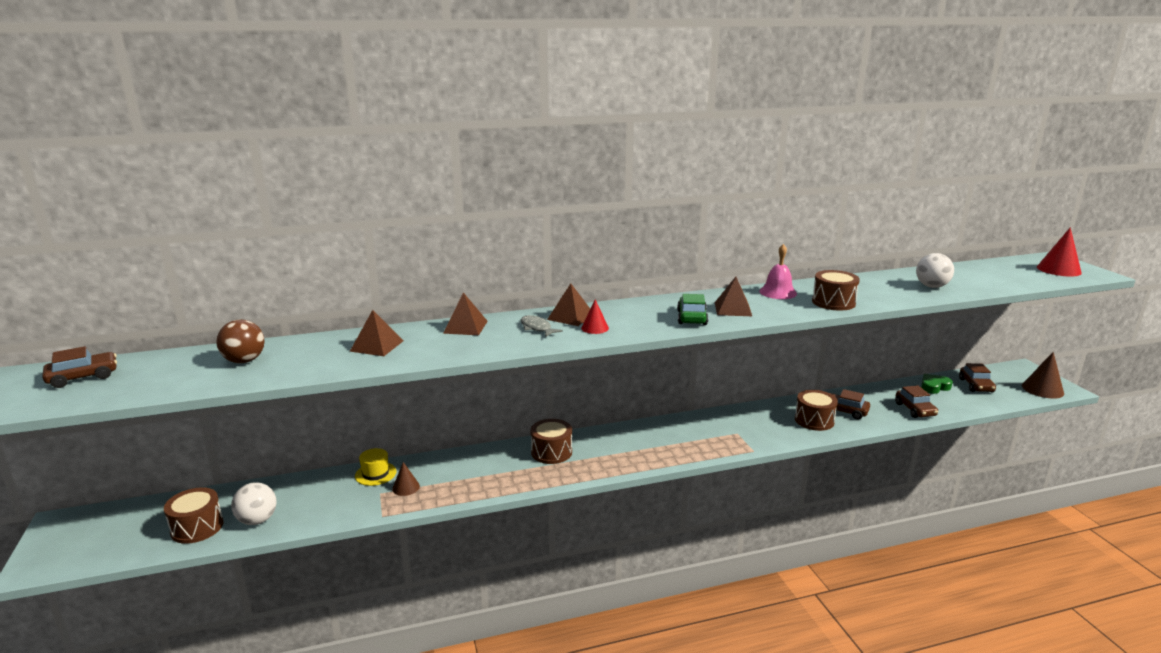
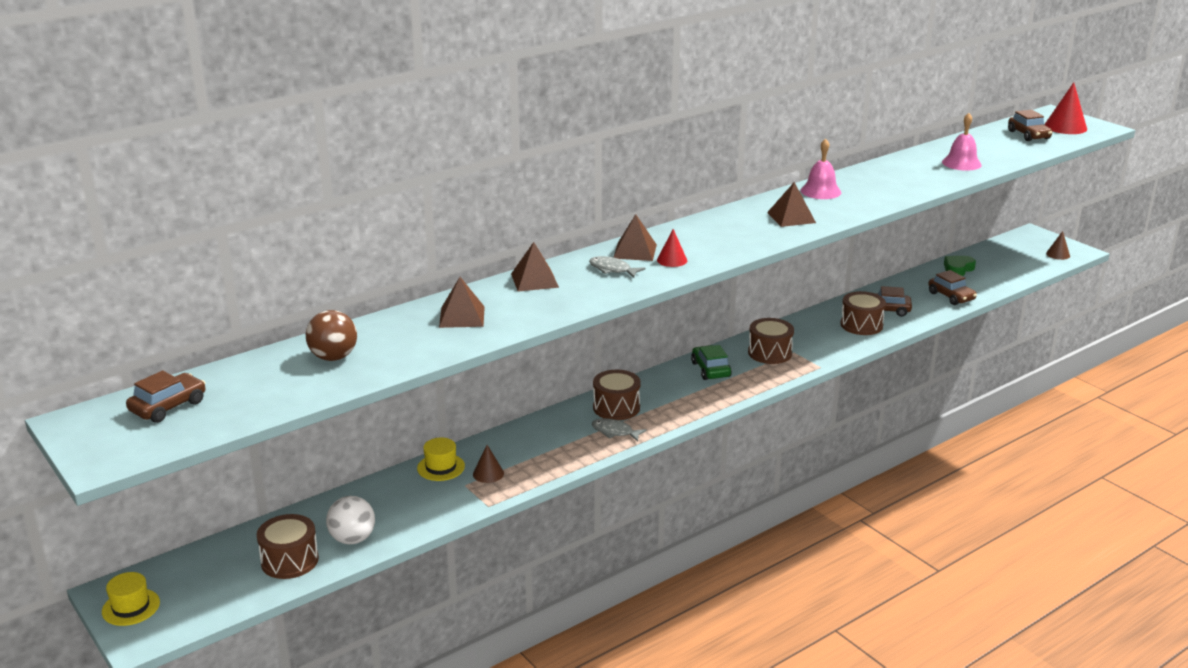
camera: 20 degrees left, 5 degrees up
(57, 538) = (131, 607): none -> yellow hat
(534, 473) = (614, 432): none -> grey fish
(692, 318) = (759, 233): green car -> green car (710, 369)
(833, 302) = (882, 195): brown drum -> brown drum (770, 353)
(931, 286) = (961, 163): white ball -> pink bell
(976, 385) = (996, 261): brown car -> brown car (1028, 135)
(1042, 389) = (1058, 254): brown cone -> brown cone, size x0.58

